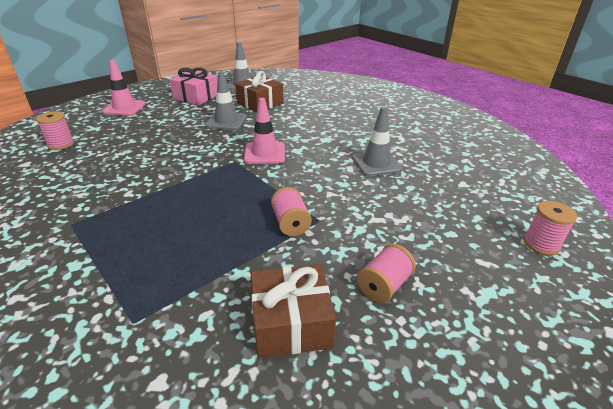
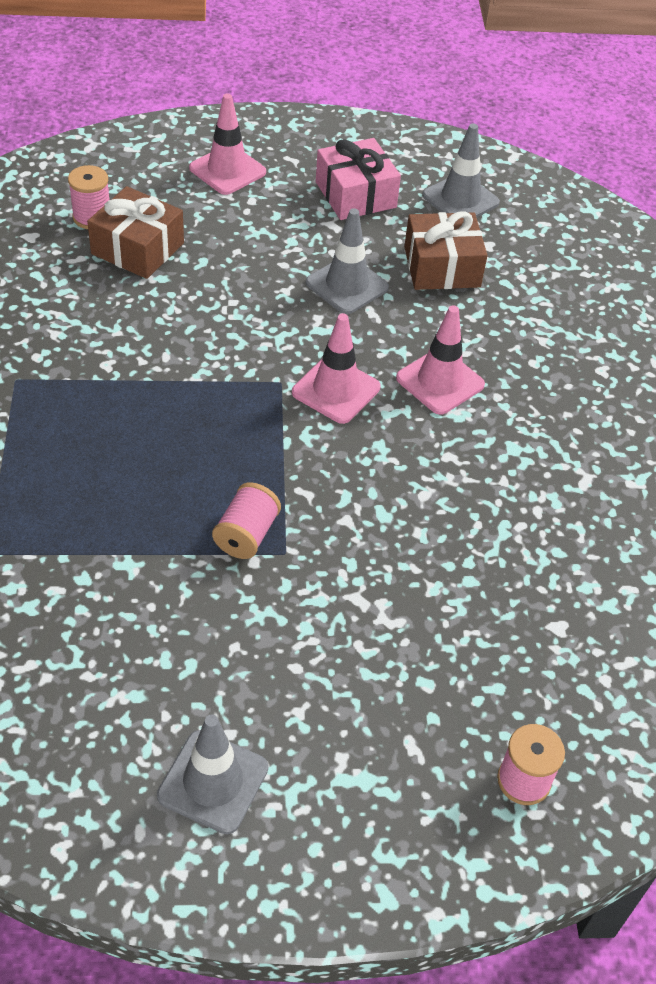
camera: 35 degrees right, 15 degrees up
(291, 323) = (122, 657): brown gift -> brown gift (137, 248)
(305, 133) = (440, 381): none -> pink traffic cone
(376, 163) = (475, 508): grey traffic cone -> grey traffic cone (213, 782)
(384, 285) = (258, 686): pink spool -> none

